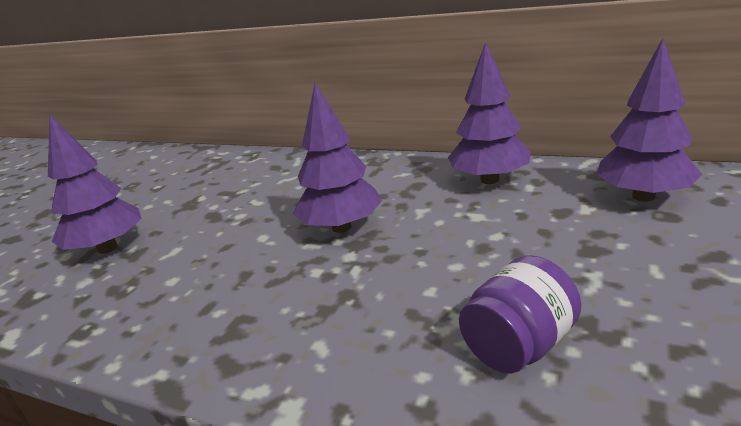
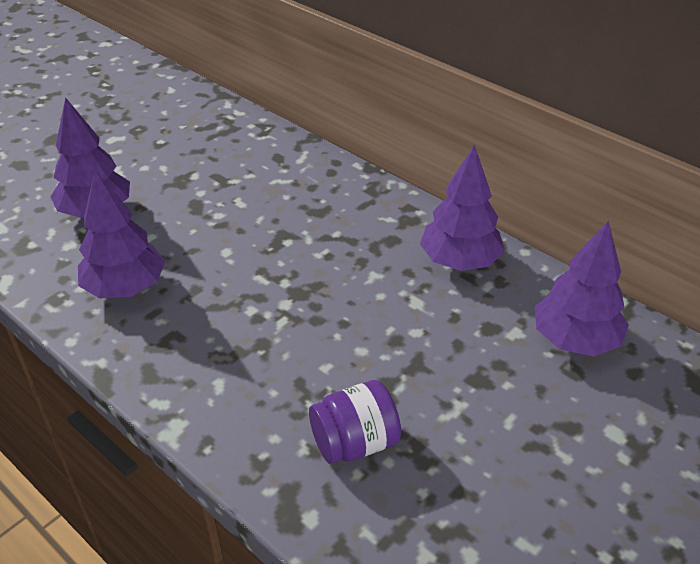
camera: 15 degrees right, 15 degrees up
(342, 227) = (296, 268): purple tree -> purple tree (126, 288)

